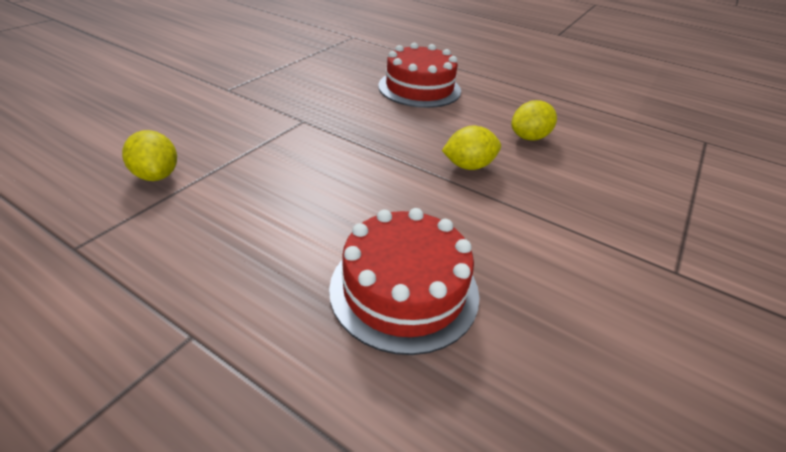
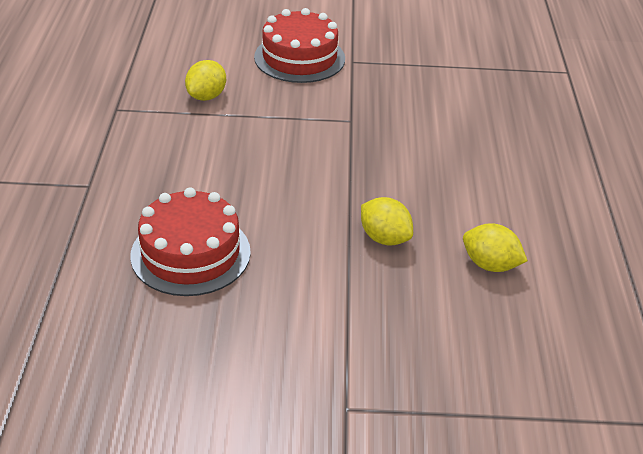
camera: 60 degrees right, 0 degrees up
(419, 88) = (503, 159): red cake -> red cake (299, 58)

